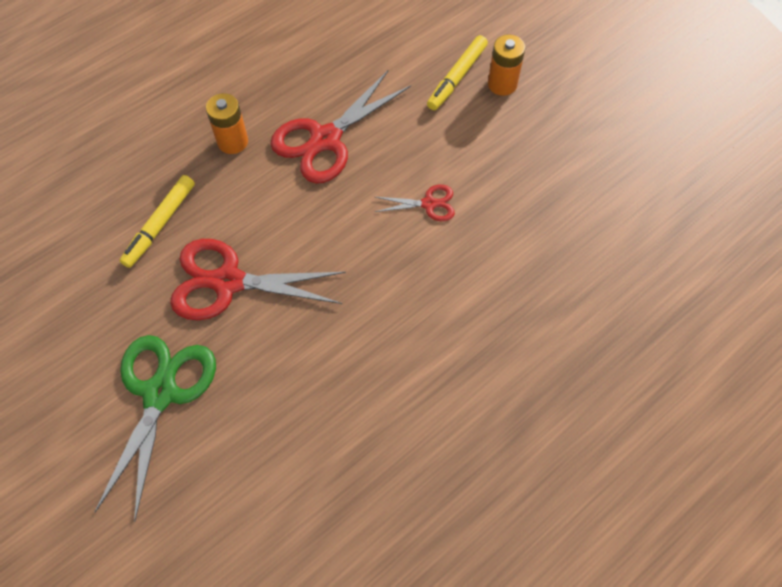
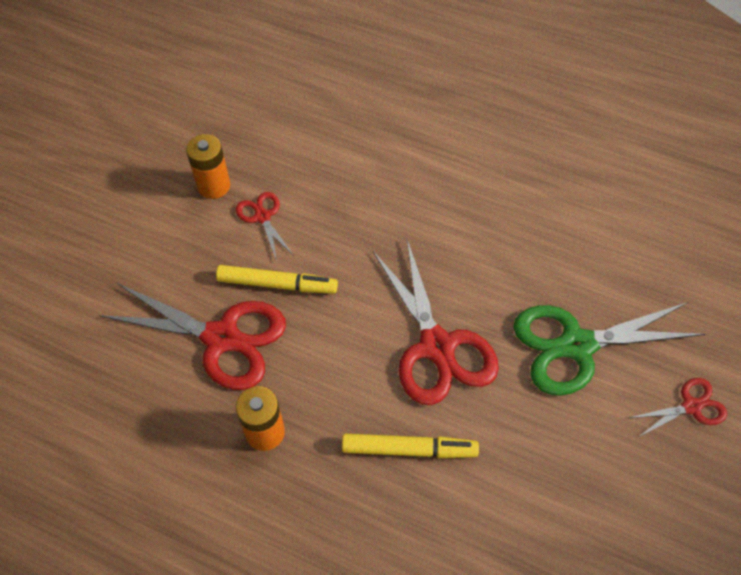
camera: 115 degrees left, 5 degrees down
(49, 455) = (691, 406): none -> red scissors
(457, 77) = (86, 250): yellow marker -> yellow marker (277, 284)
(502, 84) = (83, 208): orange battery -> orange battery (214, 186)

